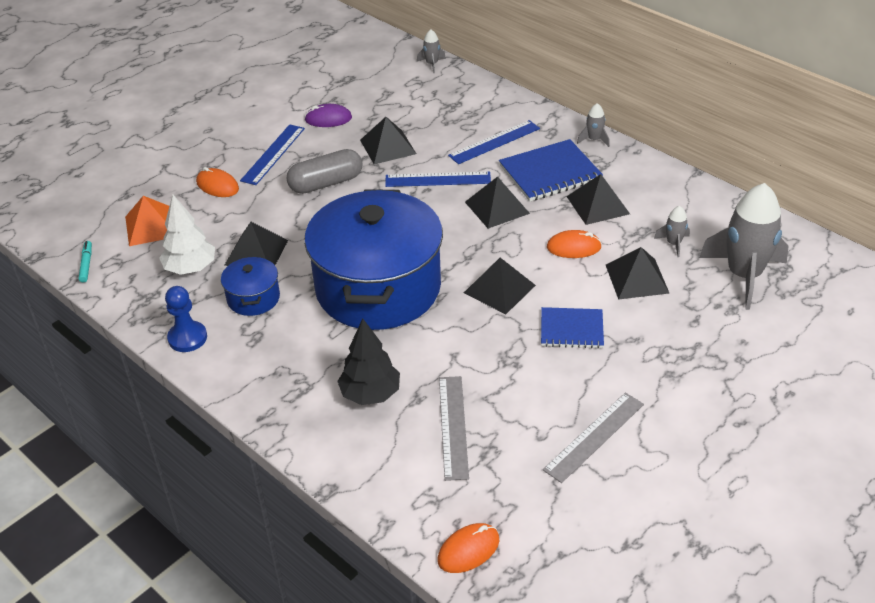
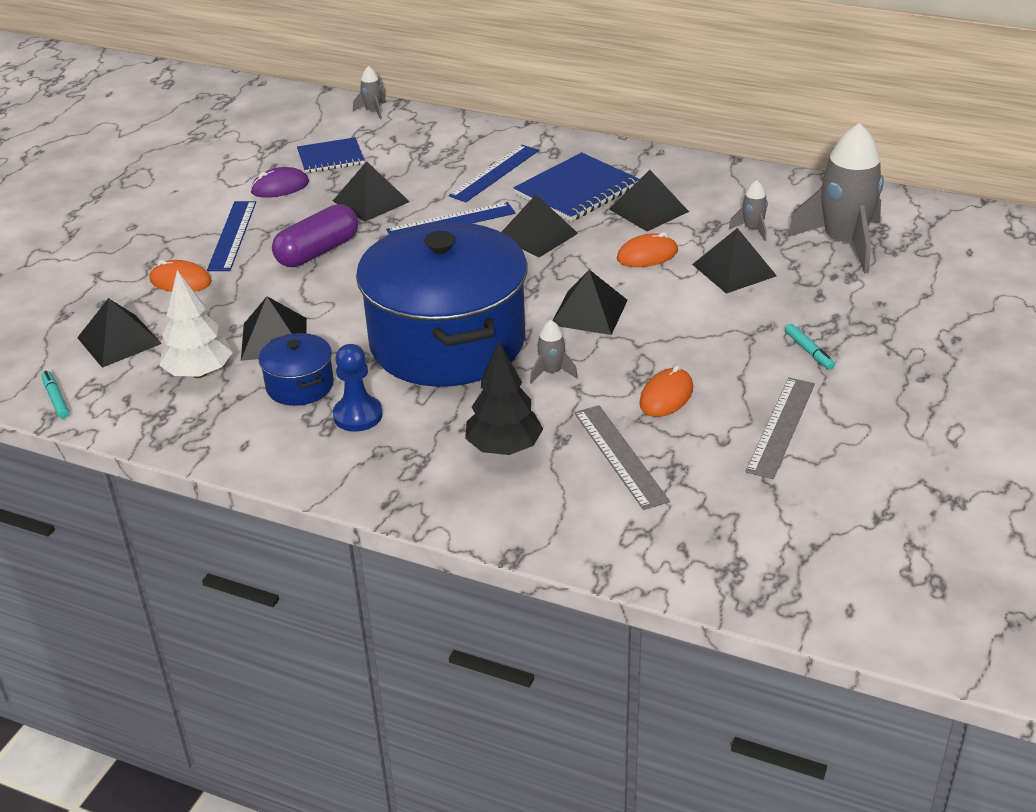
camera: 20 degrees left, 5 degrees down
(151, 226) = (119, 340): orange pyramid -> black pyramid
(187, 338) = (241, 445): blue pawn -> blue pawn (358, 415)
(326, 183) = (318, 251): grey capsule -> purple capsule
(468, 550) = (712, 569): orange mouse -> orange mouse (666, 396)
(571, 329) = (693, 333): blue notebook -> blue notebook (330, 157)
(594, 140) = (606, 150): grey rocket -> grey rocket (552, 372)
(656, 372) = (809, 351): none -> turquoise marker

